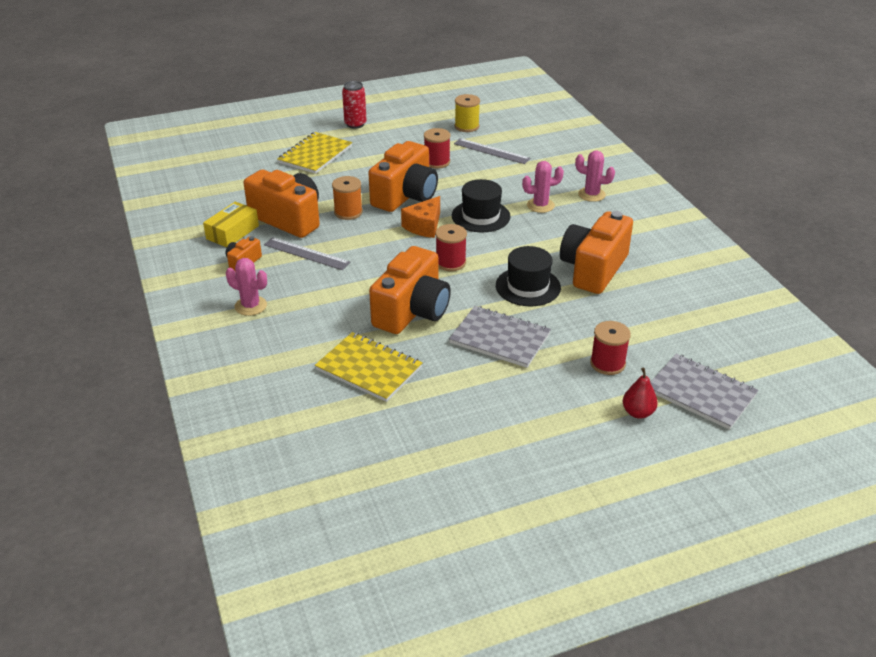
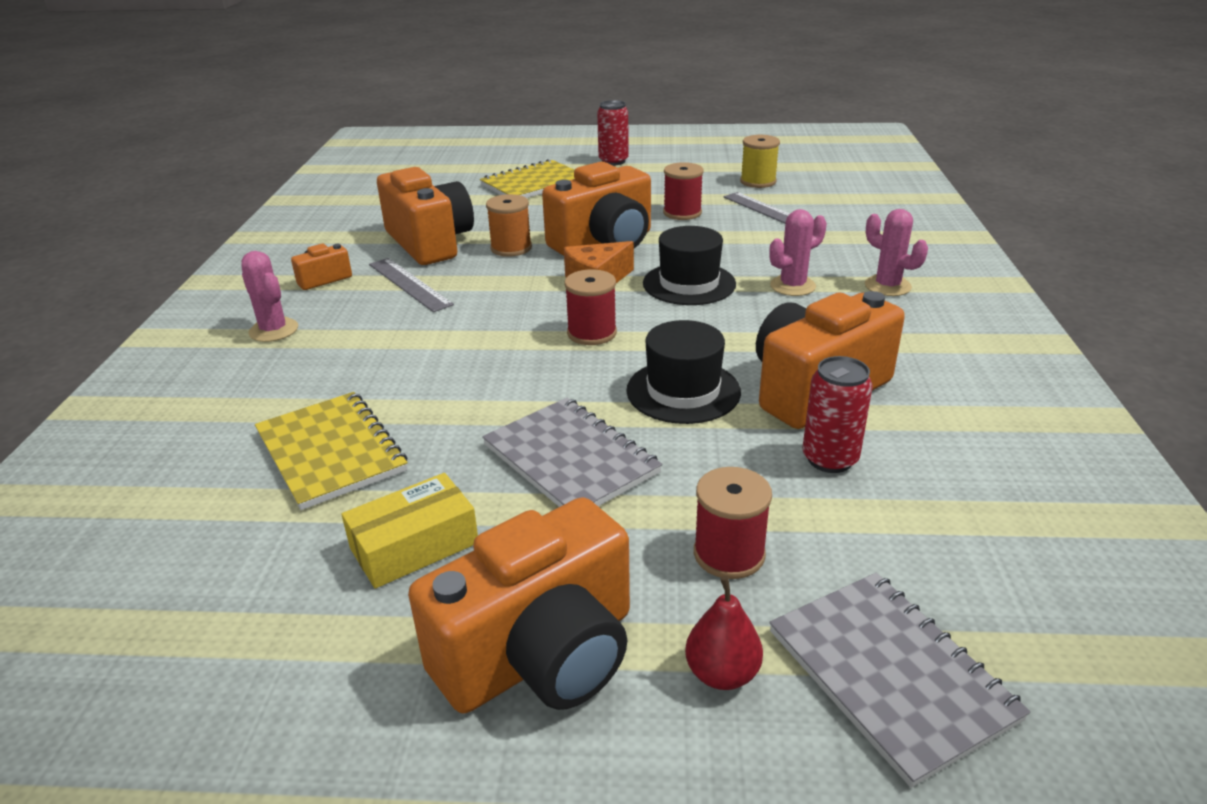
camera: 25 degrees right, 5 degrees down
(232, 232) = (349, 245): yellow box -> yellow box (414, 546)
(412, 311) = (474, 386): orange camera -> orange camera (541, 654)
(540, 205) = (792, 286): pink cactus -> pink cactus turned 45 degrees counterclockwise
(623, 306) = (830, 459): none -> red can

